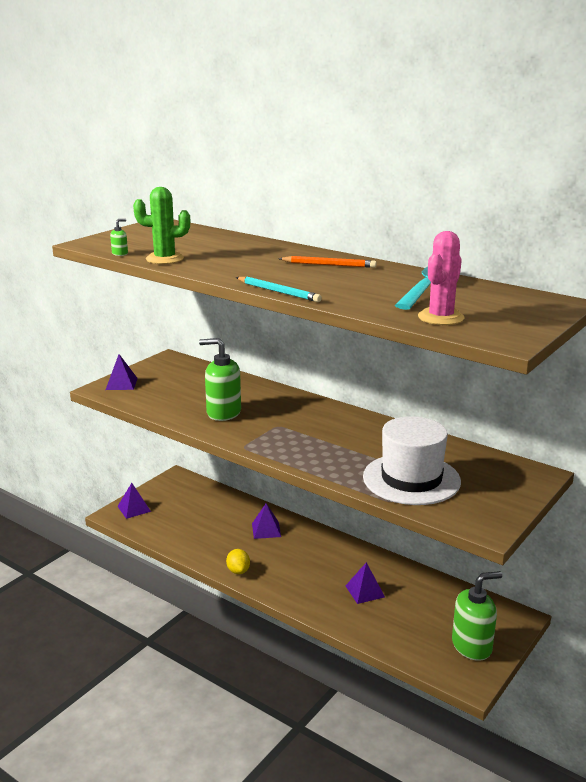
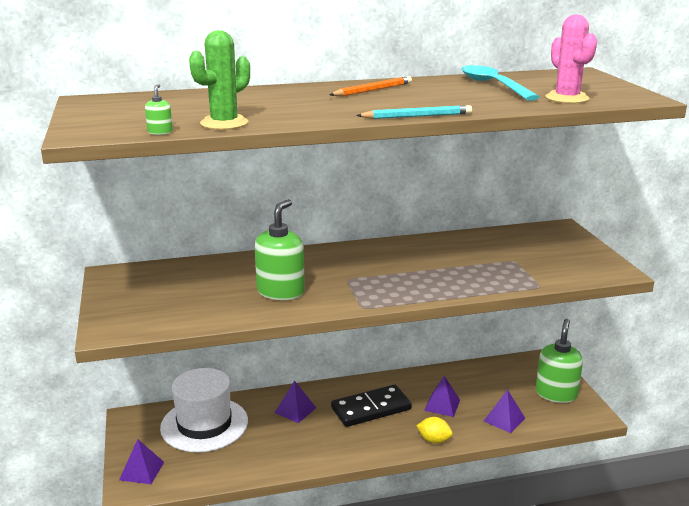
camera: 50 degrees left, 0 degrees up
(121, 384) = (119, 316): purple pyramid -> purple pyramid (504, 419)
(223, 413) = (281, 292): green soap dispenser -> green soap dispenser turned 150 degrees clockwise
(238, 571) = (334, 454): yellow lemon -> yellow lemon (434, 440)
(312, 560) = (371, 409): none -> black domino
(411, 479) = (514, 267): white hat -> white hat (204, 424)

